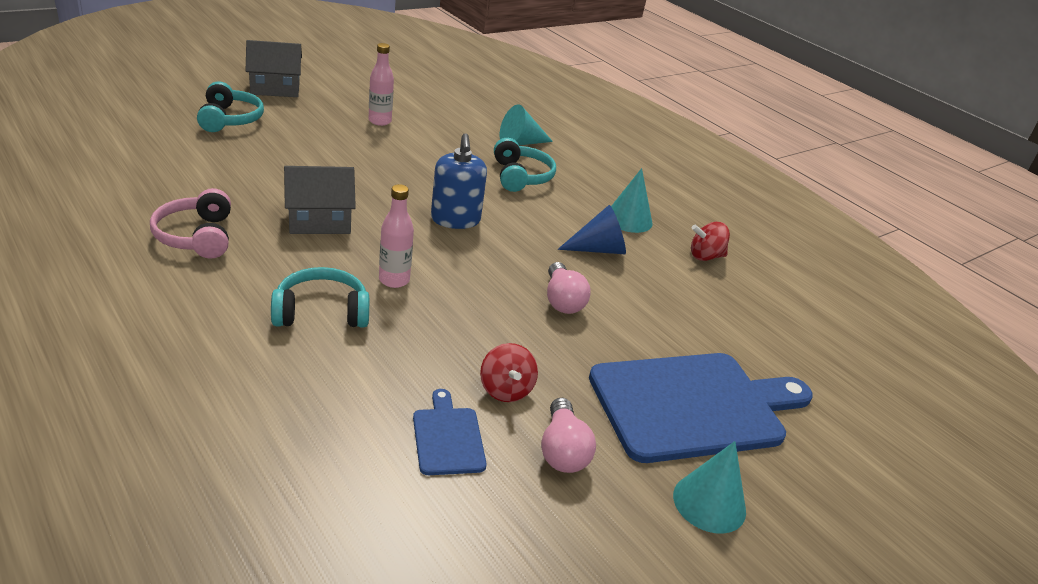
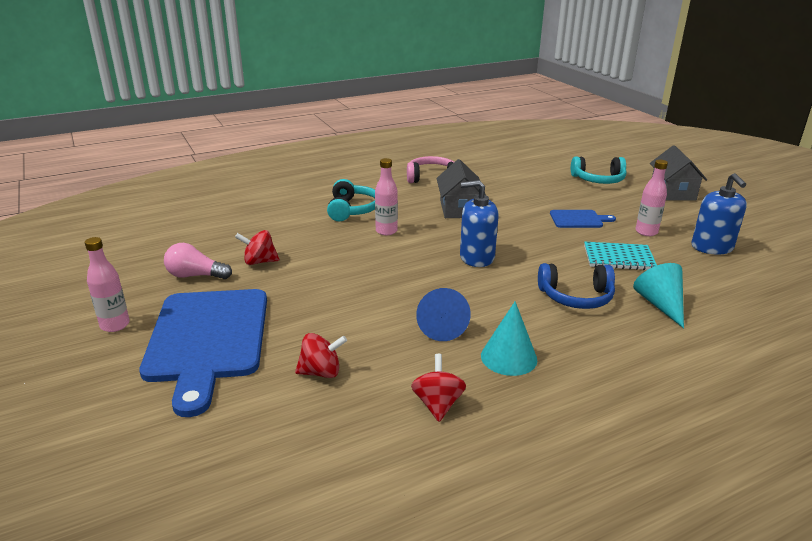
camera: 105 degrees right, 5 degrees down
(410, 100) = (712, 247): none -> blue soap dispenser
(440, 144) = (618, 258): none -> turquoise notebook
(447, 437) = (227, 241): blue cutting board -> blue cutting board (578, 219)
(521, 176) = (576, 297): turquoise headphones -> blue headphones
(562, 300) = (357, 295): pink light bulb -> none
(701, 318) = (321, 372): none -> red spinning top
(709, 503) = (115, 325): turquoise cone -> pink bottle

